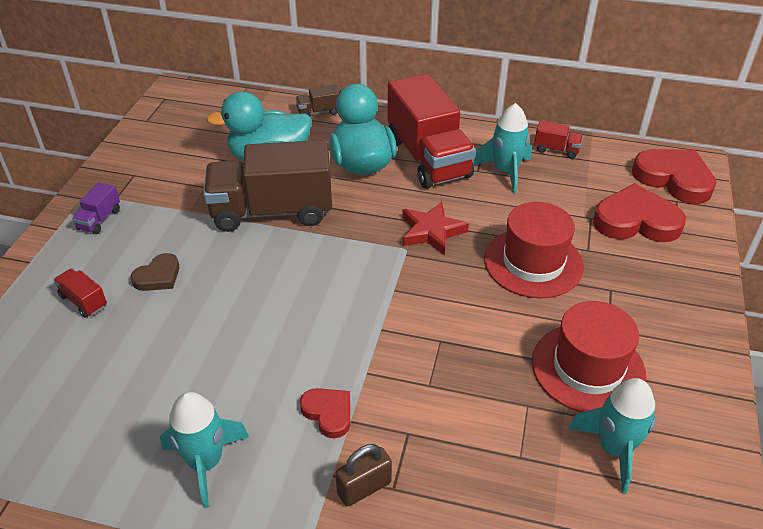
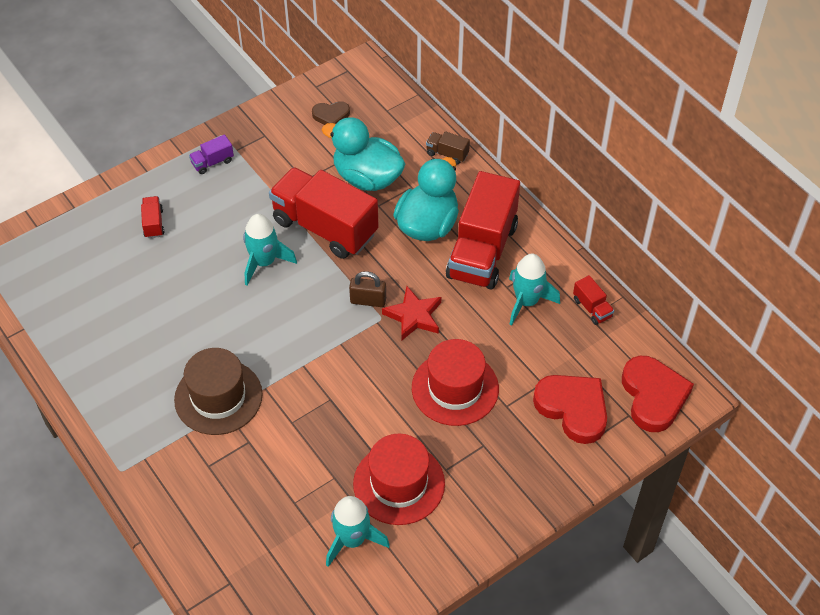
camera: 40 degrees right, 10 degrees up
(158, 276) = (209, 233): brown heart -> brown heart (331, 116)
(206, 462) = (130, 378): turquoise rocket -> turquoise rocket (264, 262)
(272, 211) = (325, 227): brown truck -> red truck
(328, 413) = (218, 397): red heart -> brown hat
(364, 488) = (194, 454): brown padlock -> brown padlock (368, 301)

